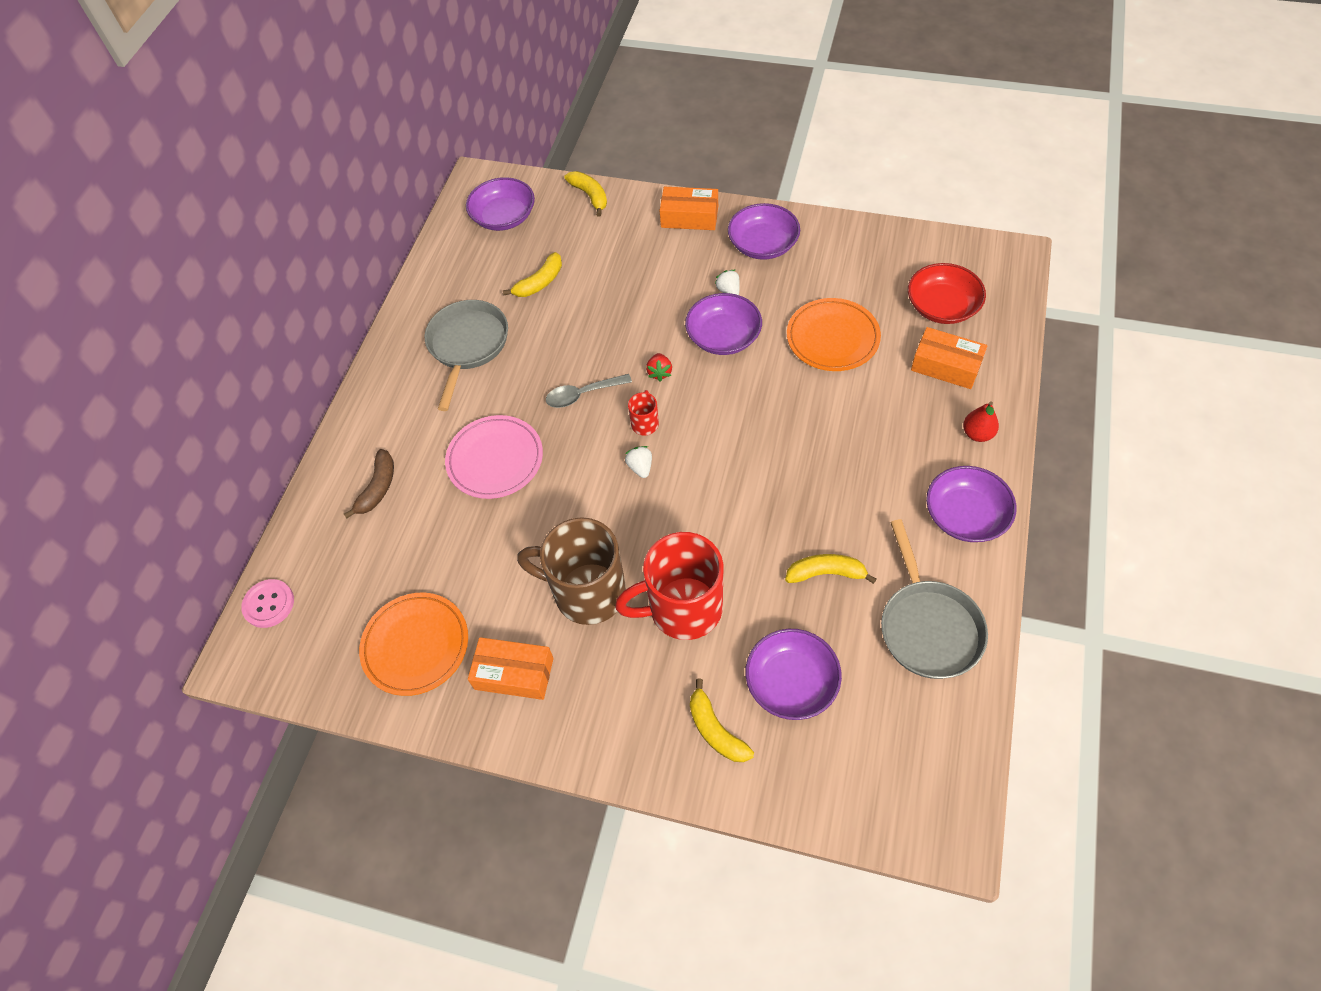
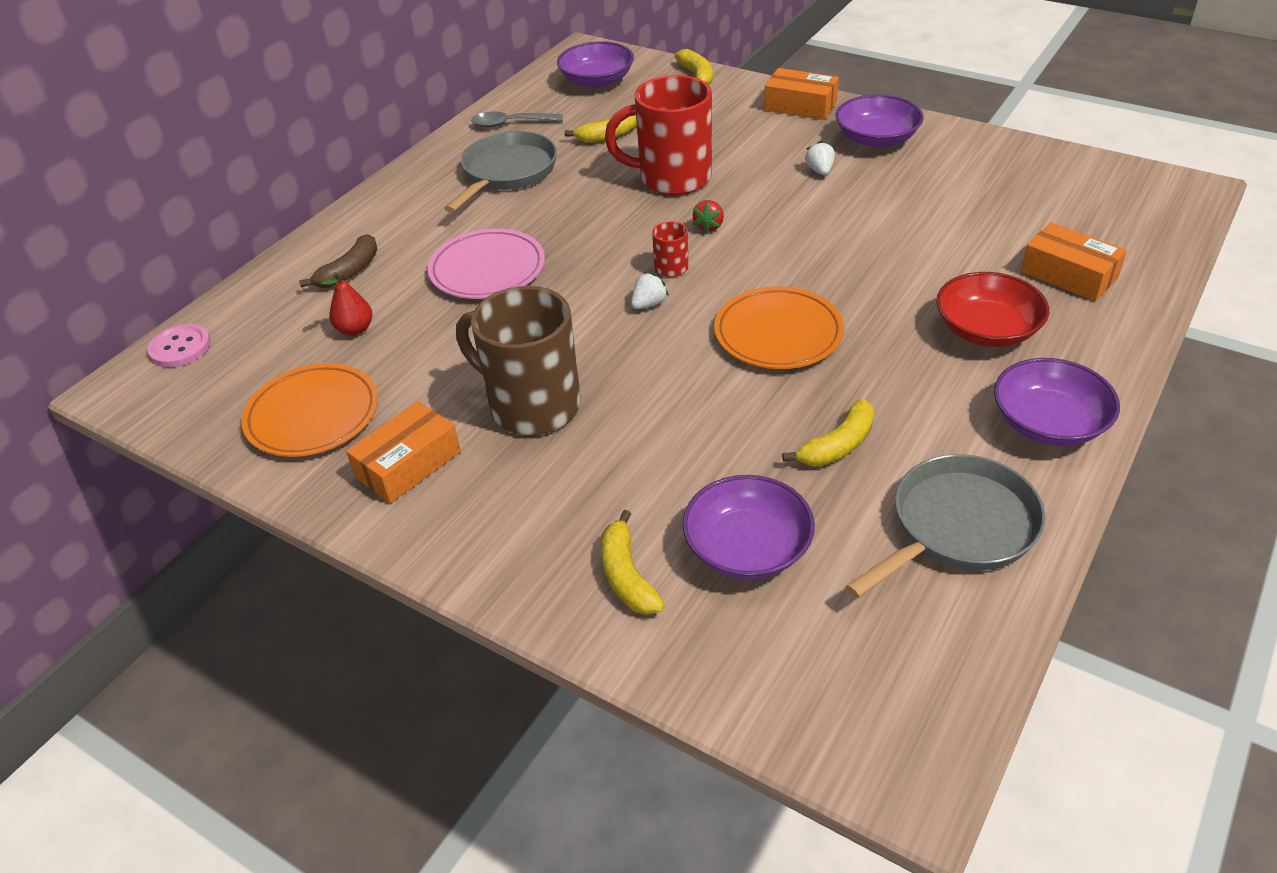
camera: 15 degrees right, 15 degrees down
(514, 673) = (408, 464): orange box -> orange box turned 75 degrees counterclockwise
(582, 394) = (612, 231): grey spoon -> grey spoon (510, 124)
(640, 467) = (649, 304): white strawberry -> white strawberry turned 45 degrees clockwise
(683, 608) = (640, 444): red mug -> red mug (672, 178)
(723, 337) = (797, 207): purple bowl -> none
(826, 573) = (838, 445): yellow banana -> yellow banana turned 120 degrees clockwise
(832, 338) = (930, 228): orange plate -> orange plate (778, 333)
(928, 626) = (957, 528): grey pan -> grey pan turned 135 degrees counterclockwise
(942, 306) = (1081, 221): red bowl -> red bowl (986, 329)
(977, 434) = (1091, 345): red pear -> red pear (355, 329)

